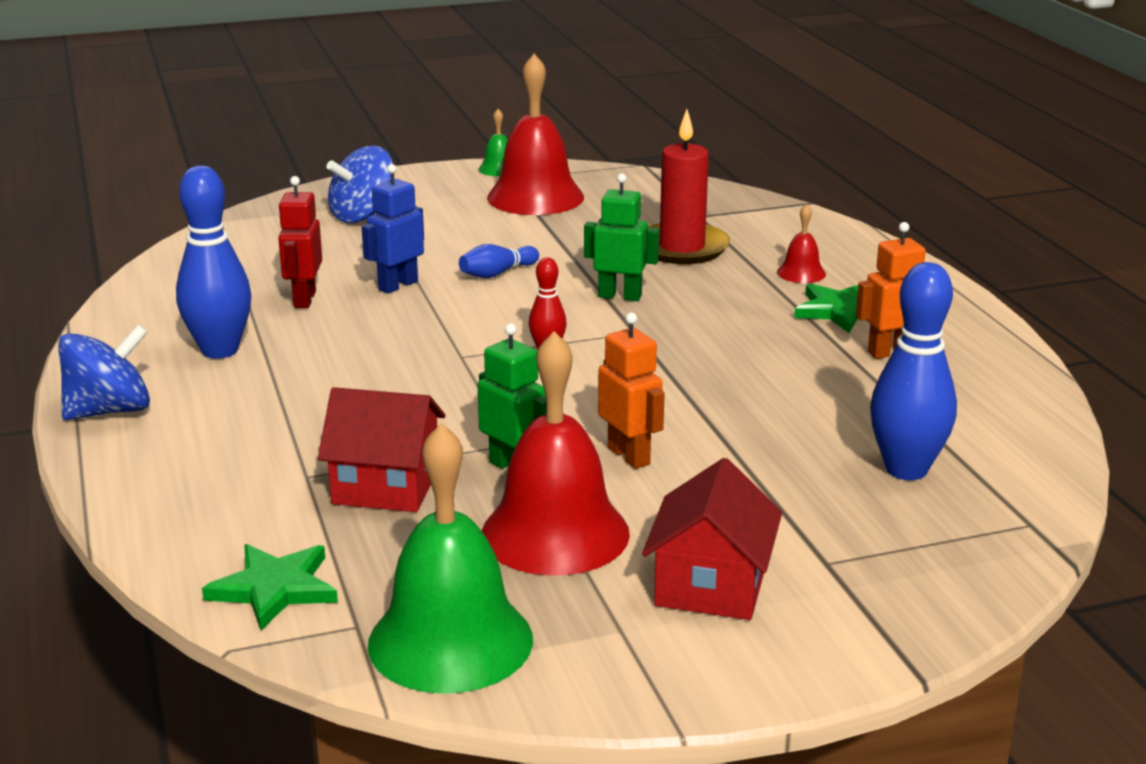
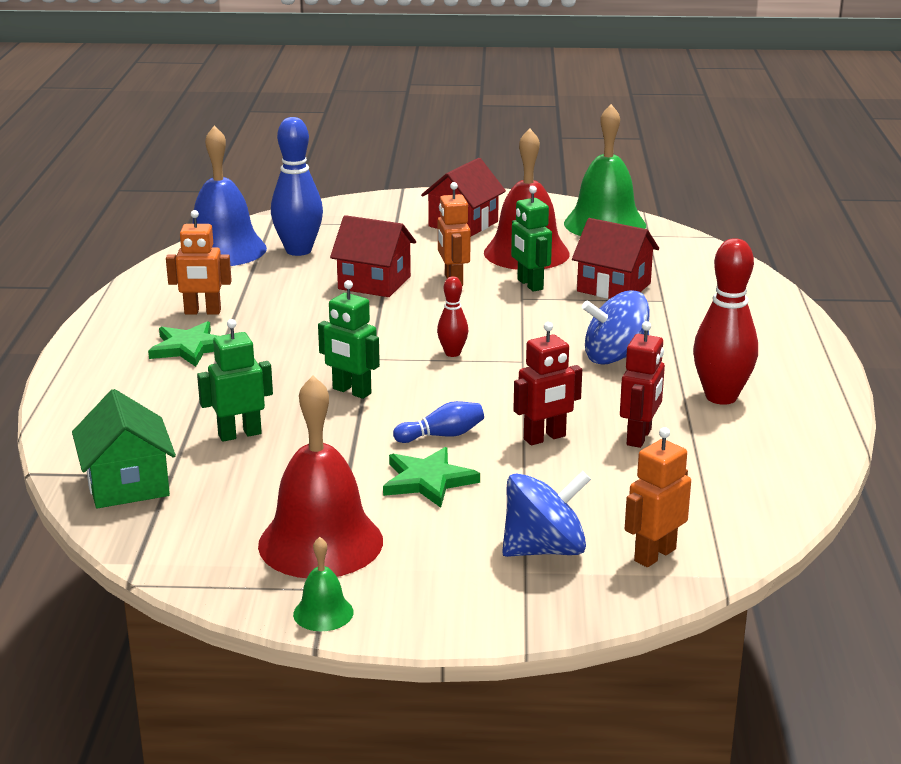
camera: 160 degrees left, 0 degrees up
(109, 411) = (805, 361): blue spinning top -> blue spinning top (615, 357)
(220, 350) = (721, 397): blue bowling pin -> red bowling pin
(275, 224) = (654, 555): none -> orange robot
(275, 588) = (689, 253): green star -> green star (428, 480)
(397, 285) = (545, 438): blue robot -> red robot
(682, 248) = (239, 434): red candle -> green robot
(724, 206) = (127, 484): none -> green house
(733, 431) = (374, 283): none -> red house
(801, 273) = (169, 387): red bell -> none
(1013, 450) = (223, 250): none -> blue bell

